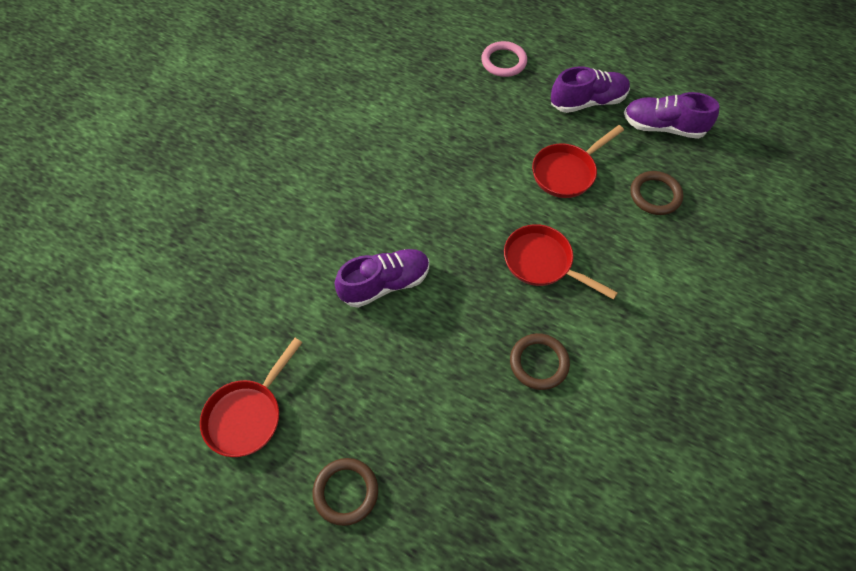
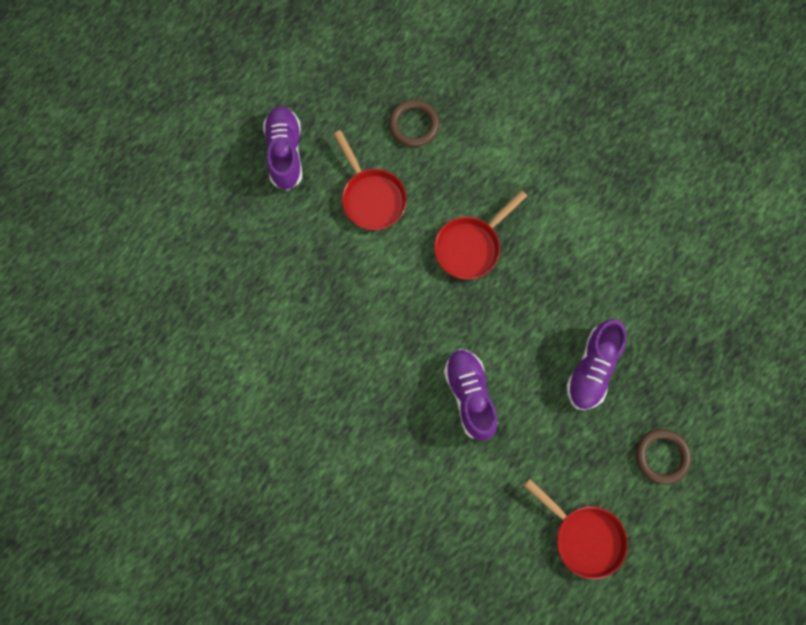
camera: 80 degrees left, 15 degrees up
(503, 62) = (208, 224): pink ring -> none
(539, 363) = (569, 274): brown ring -> none
(663, 127) = (334, 91): purple shoe -> purple shoe (592, 369)

